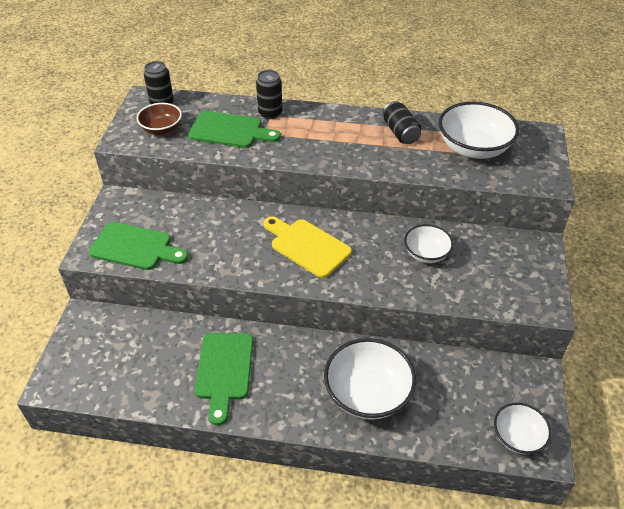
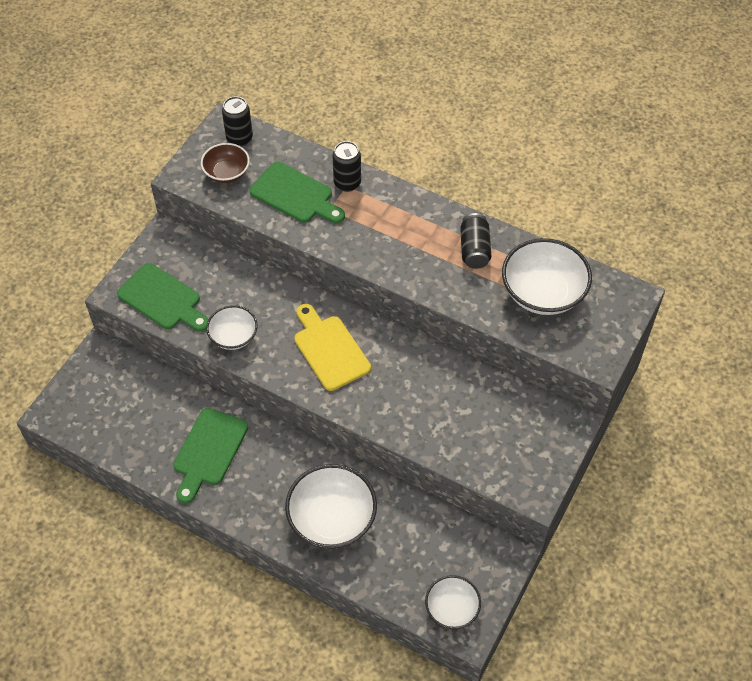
camera: 20 degrees right, 10 degrees up
(426, 253) = (446, 395): white bowl -> white bowl (233, 336)

